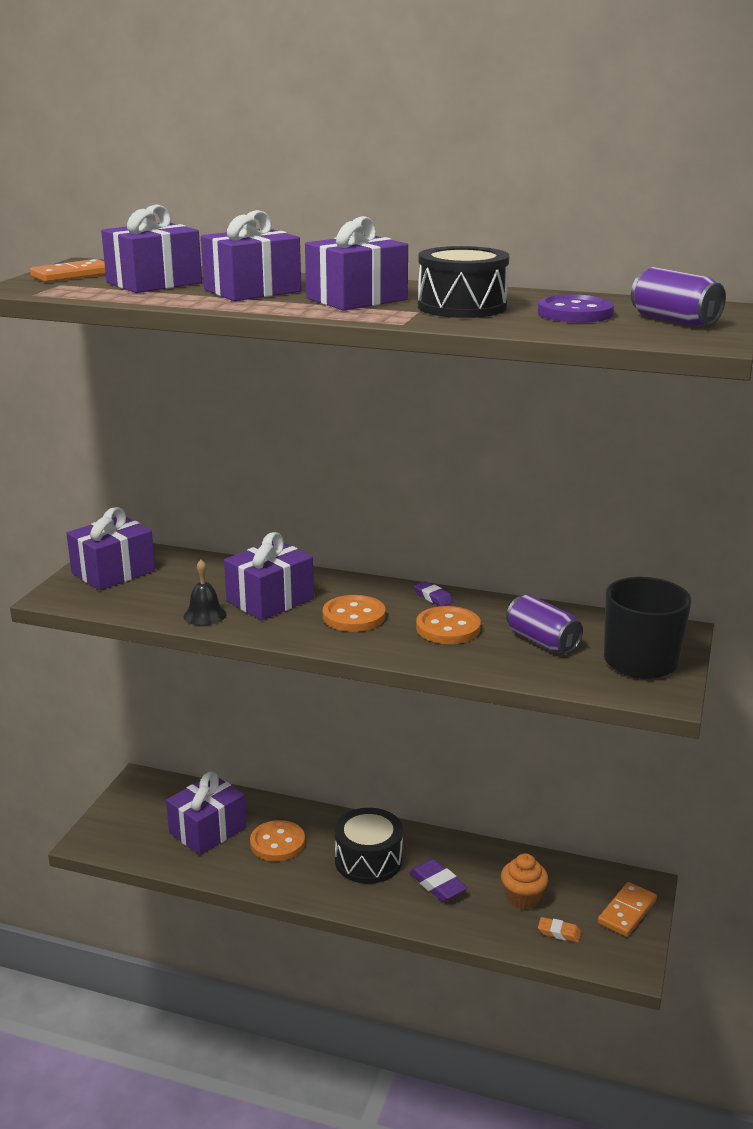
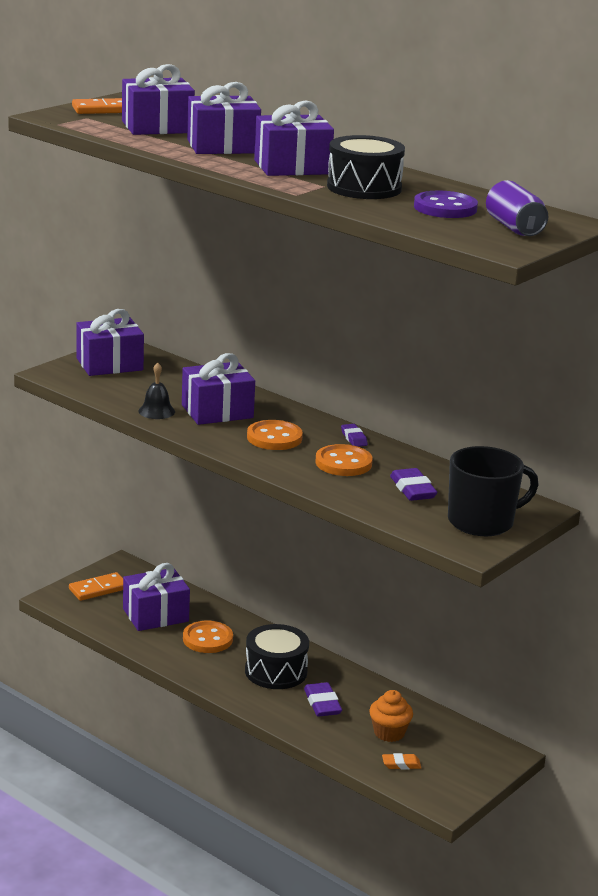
camera: 20 degrees right, 0 degrees up
(542, 641) = (412, 489): purple can -> purple eraser
(559, 932) = (401, 764): orange eraser -> orange eraser turned 45 degrees counterclockwise
(627, 912) = (474, 767): orange domino -> orange domino (98, 589)

